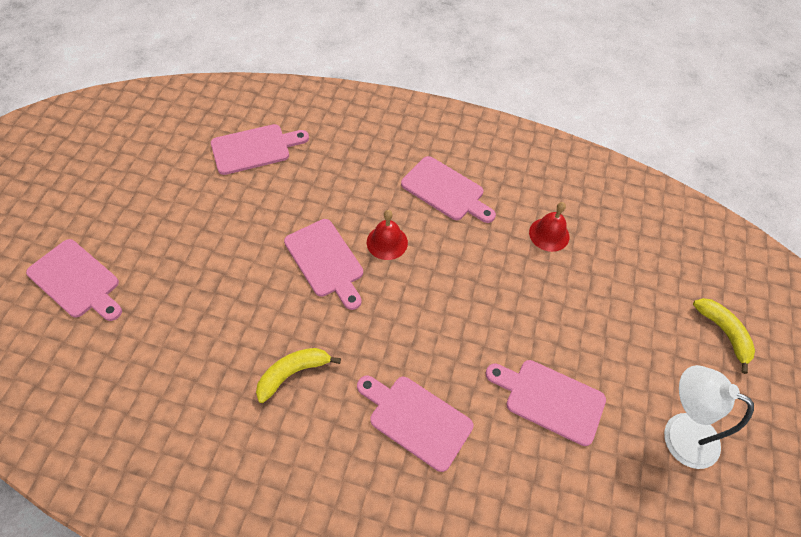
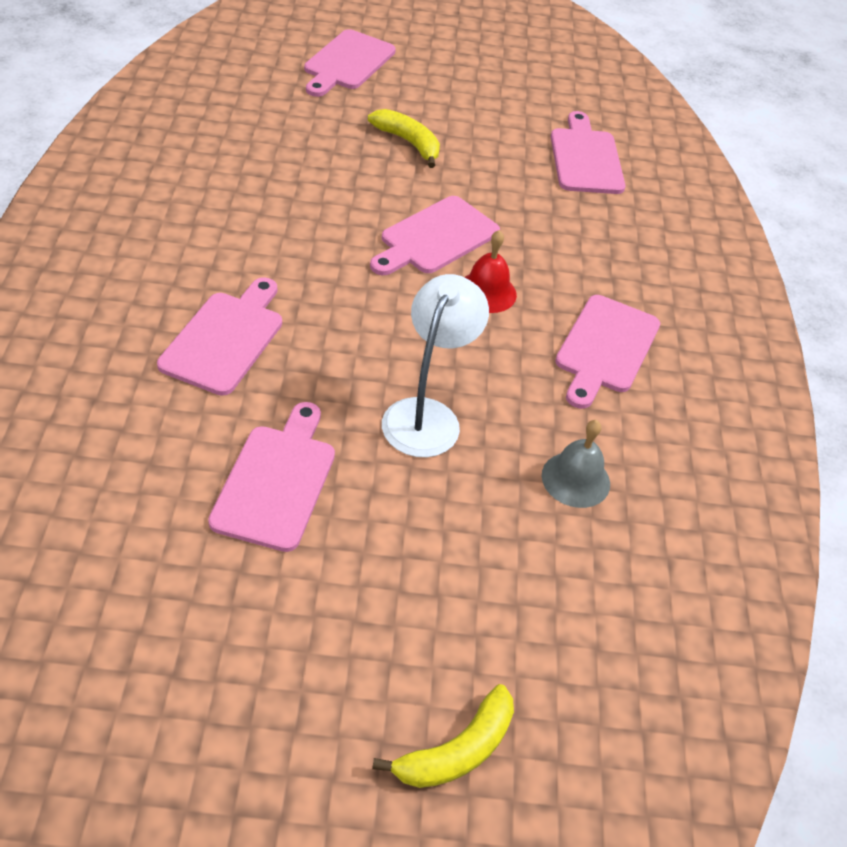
camera: 75 degrees right, 10 degrees down
(254, 149) = (585, 158): pink cutting board -> pink cutting board turned 150 degrees counterclockwise
(293, 373) = (269, 227): yellow banana -> yellow banana (408, 143)
(549, 234) = (575, 479): red bell -> grey bell
(679, 433) = (244, 657): white lamp -> white lamp (427, 415)

